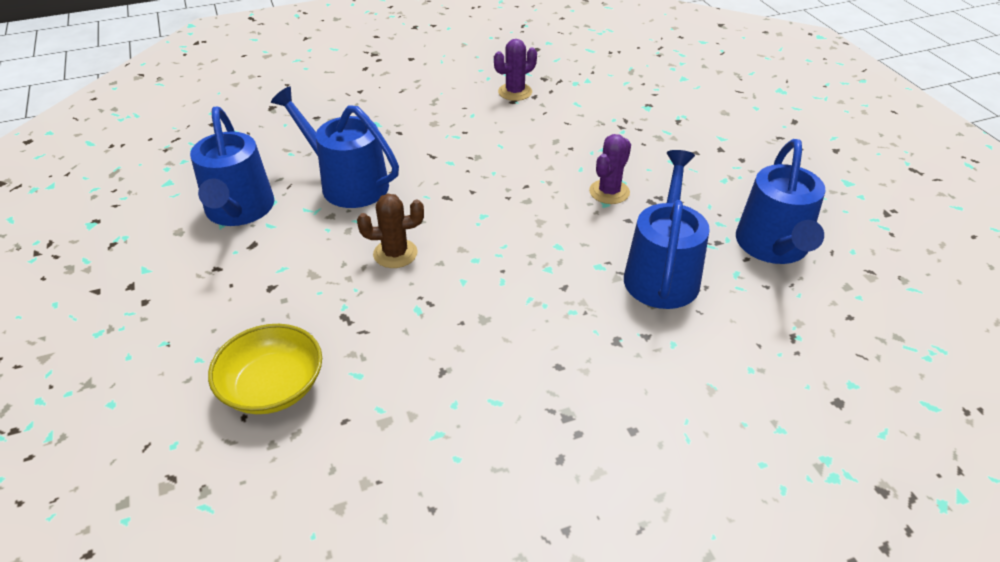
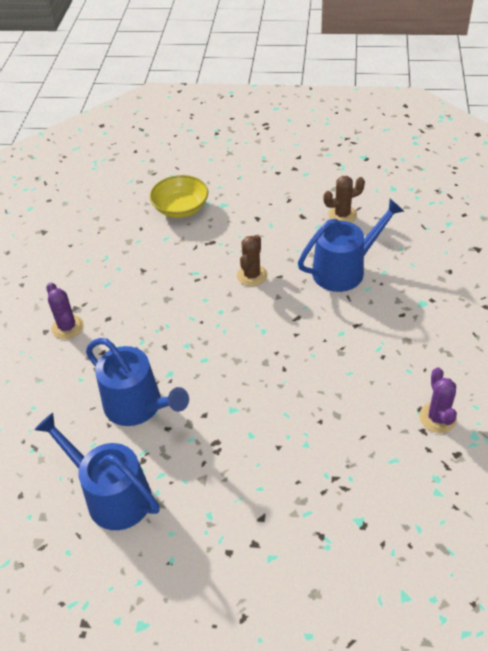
camera: 120 degrees right, 5 degrees up
(239, 210) = (342, 215): blue watering can -> brown cactus
(609, 192) = (244, 419): purple cactus -> purple cactus (67, 327)

